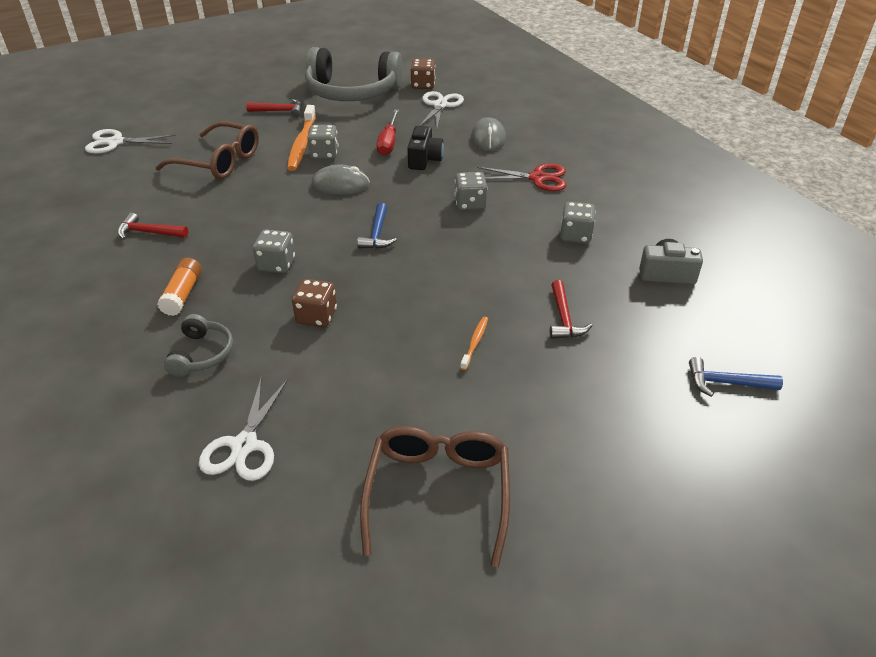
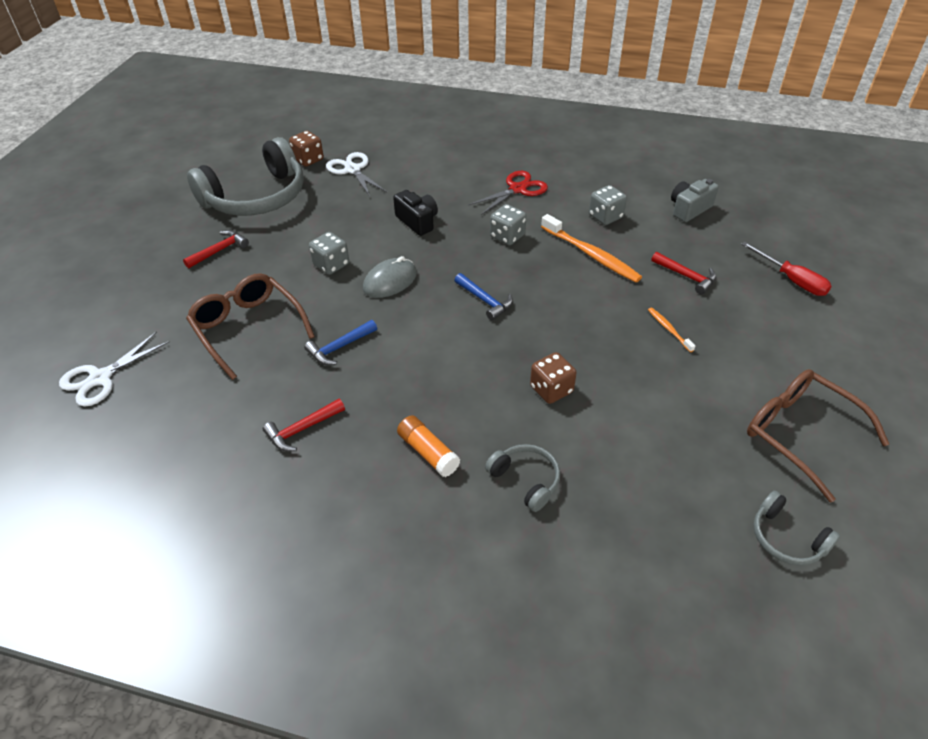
camera: 45 degrees left, 5 degrees up
(219, 162) = (248, 328): brown glasses -> brown glasses turned 105 degrees counterclockwise
(244, 445) = (663, 509): white scissors -> none
(276, 264) = (456, 375): grey dice -> none
(286, 544) = (787, 538): none -> grey headphones
(302, 143) = (295, 267): orange toothbrush -> orange toothbrush (591, 254)
(388, 142) = (366, 224): red screwdriver -> red screwdriver (791, 280)
(488, 138) = (435, 178): grey mouse -> none
(726, 383) = (811, 255): blue hammer -> blue hammer (339, 347)

